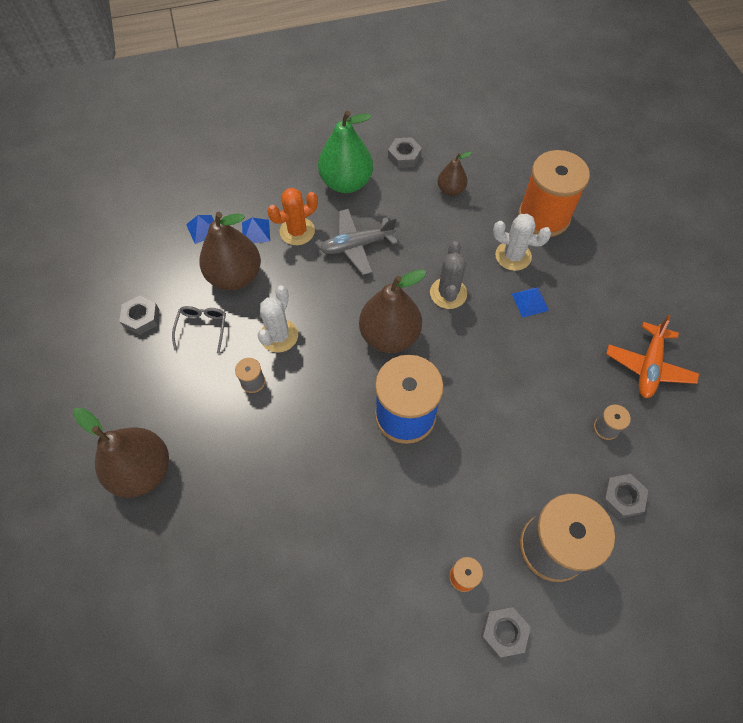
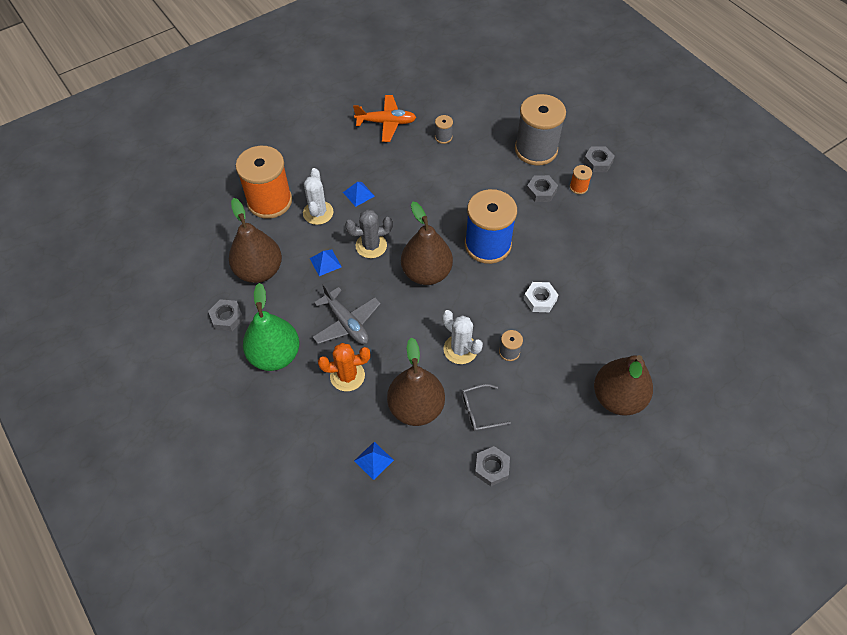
camera: 110 degrees left, 5 degrees down
(256, 231) = (360, 411): blue pyramid -> blue pyramid (325, 262)
(279, 335) = (460, 349): white cactus -> white cactus turned 45 degrees clockwise
(297, 231) = (347, 376): orange cactus -> orange cactus turned 45 degrees counterclockwise
(303, 442) = (540, 299): none -> white nut
(451, 190) = (259, 271): brown pear -> brown pear, size x1.84
(622, 497) = (487, 123): grey nut -> grey nut (541, 191)

